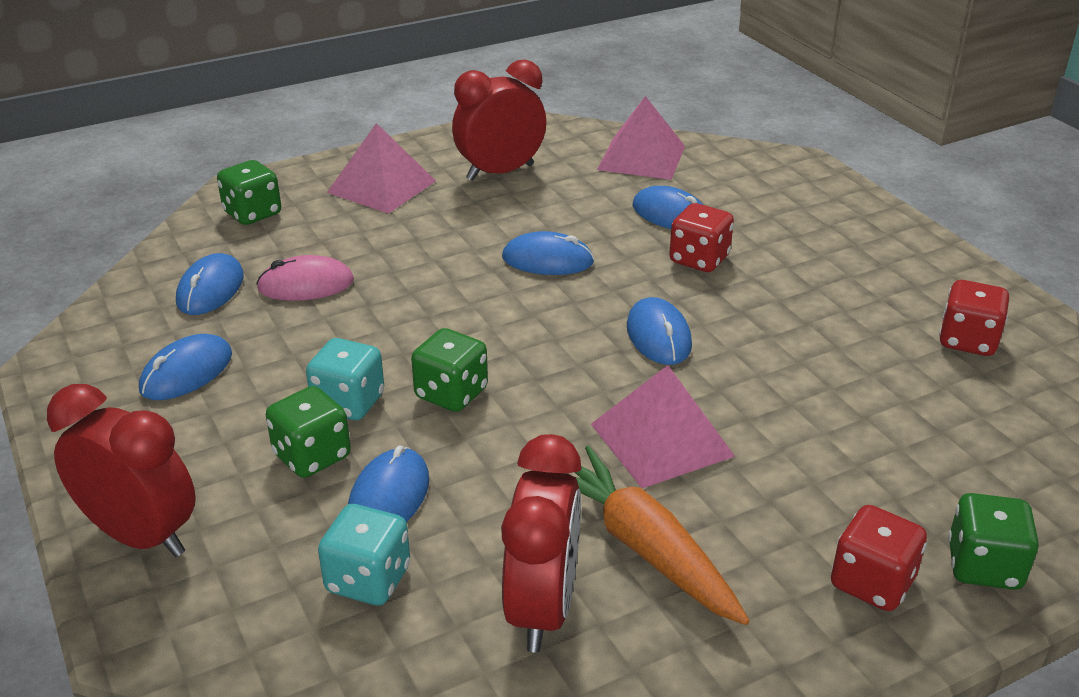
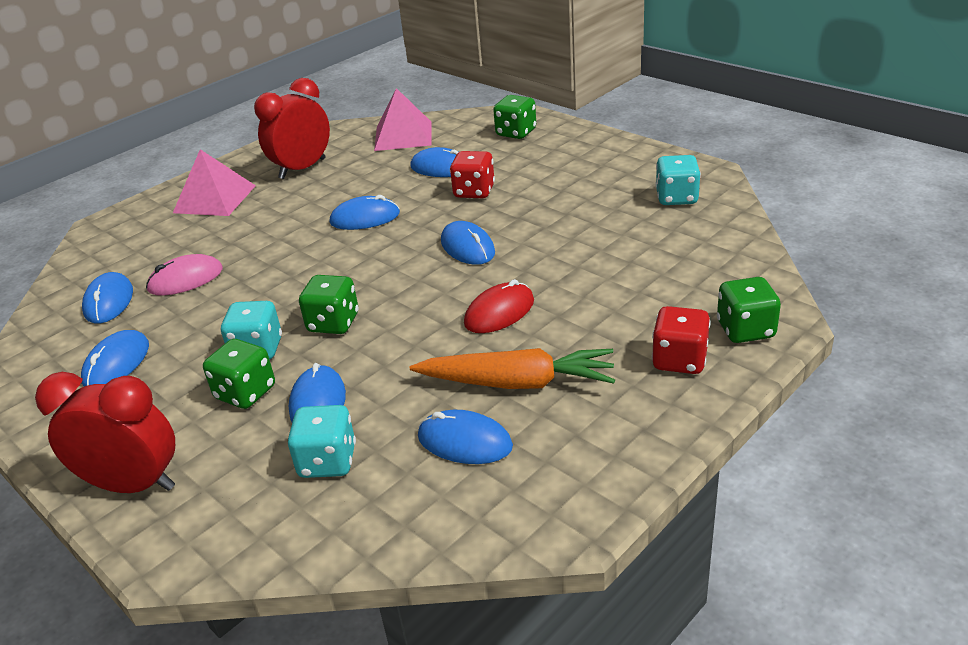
camera: 15 degrees left, 0 degrees up
(252, 213) = (119, 241): green dice -> green dice (516, 133)
(543, 608) = (464, 442): red clock -> blue mouse
(643, 547) = (517, 383): orange carrot -> orange carrot turned 150 degrees clockwise
(661, 440) = (499, 312): pink pyramid -> red mouse
(967, 341) = (676, 198): red dice -> turquoise dice

